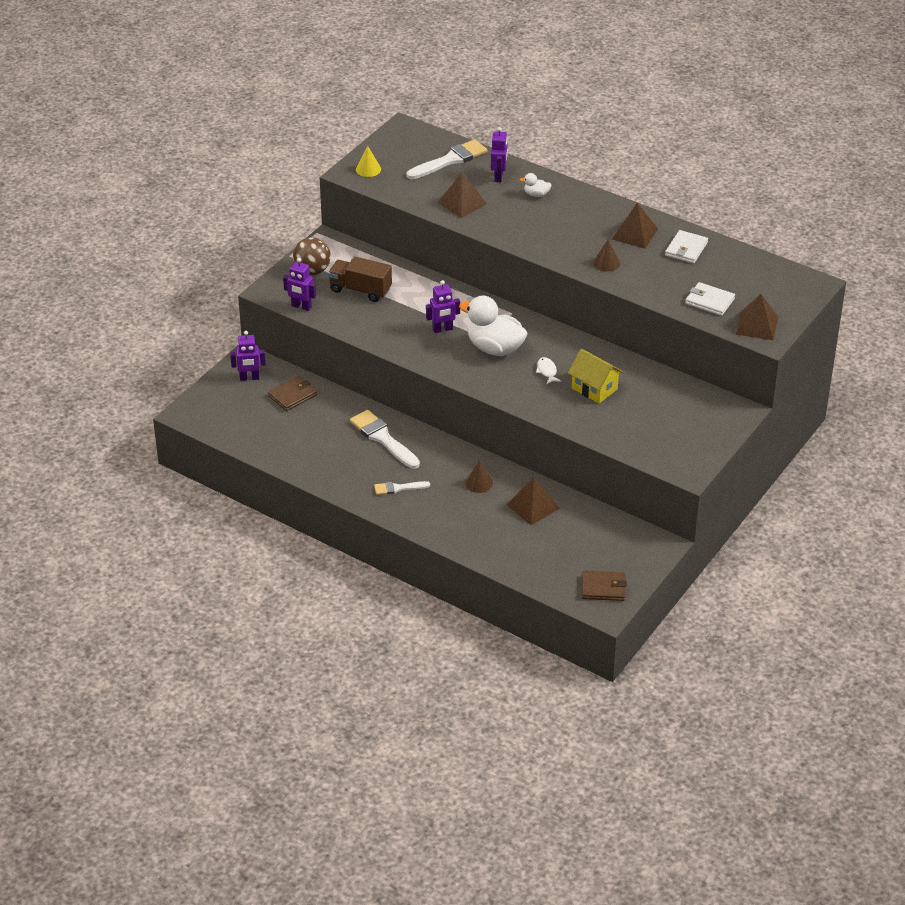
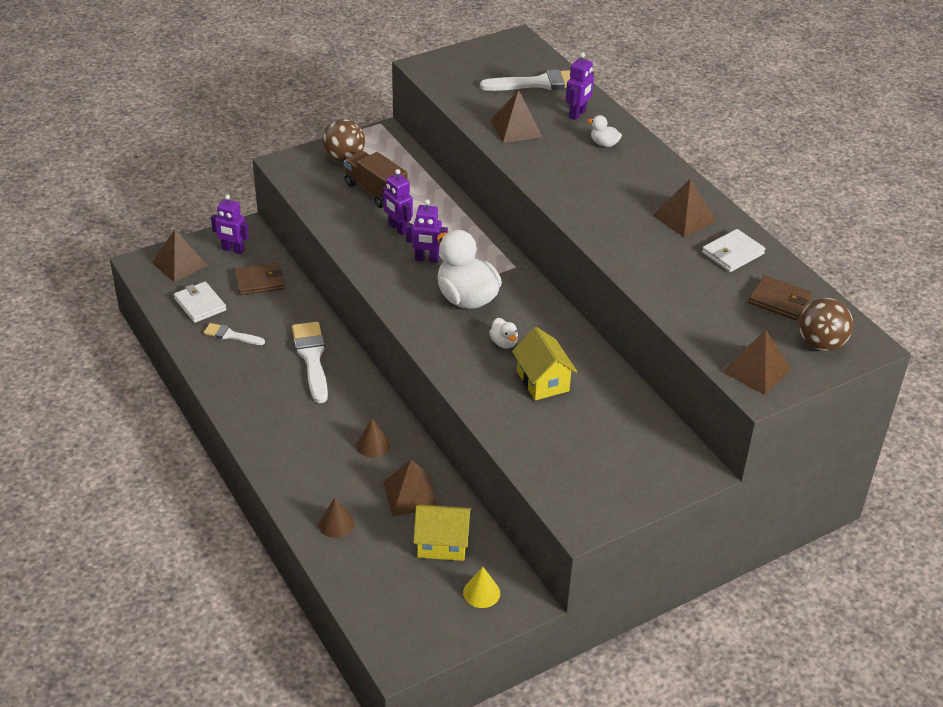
camera: 25 degrees right, 0 degrees up
(216, 403) = (179, 264): none -> brown pyramid
(301, 307) = (302, 189): purple robot -> purple robot (398, 228)
(368, 169) = (447, 68): yellow cone -> yellow cone (481, 593)
(398, 488) = (284, 418): white brush -> white brush (231, 335)
(547, 371) = (504, 343): white fish -> white duck
(580, 530) = (442, 544): none -> yellow house
(603, 588) = (417, 627): brown wallet -> brown wallet (779, 300)
(606, 263) = (626, 239): brown cone -> brown cone (336, 524)
(709, 301) = (717, 321): white wallet -> white wallet (200, 304)
(785, 294) = (820, 344): none -> brown ball

